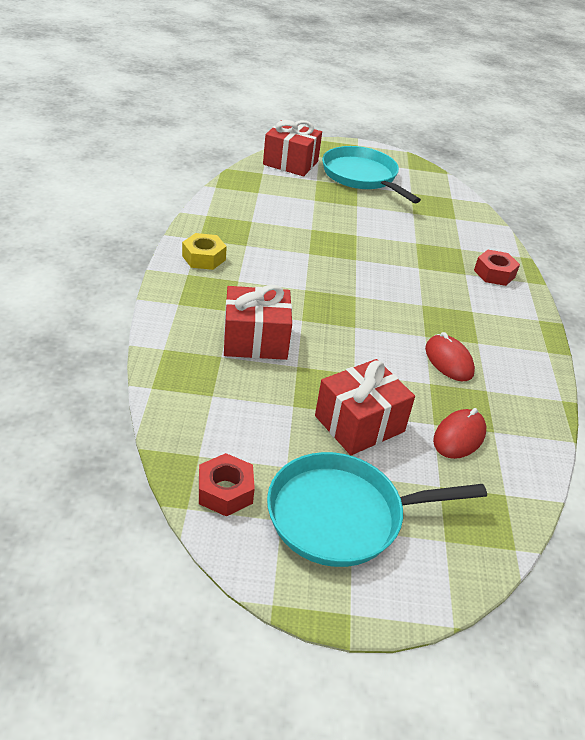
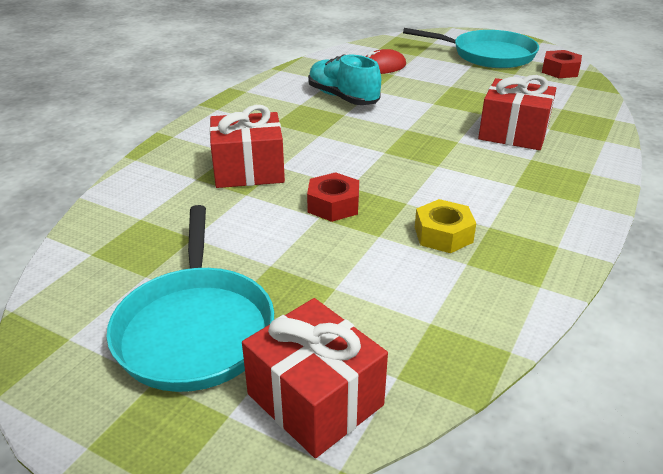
camera: 150 degrees left, 5 degrees down
(203, 258) = (554, 217): yellow nut -> yellow nut (443, 234)
(359, 424) = (450, 81): red gift -> red gift (249, 170)
(448, 361) = (343, 98): red mouse -> turquoise shoe
(494, 273) = (198, 147): red nut -> red nut (333, 205)

